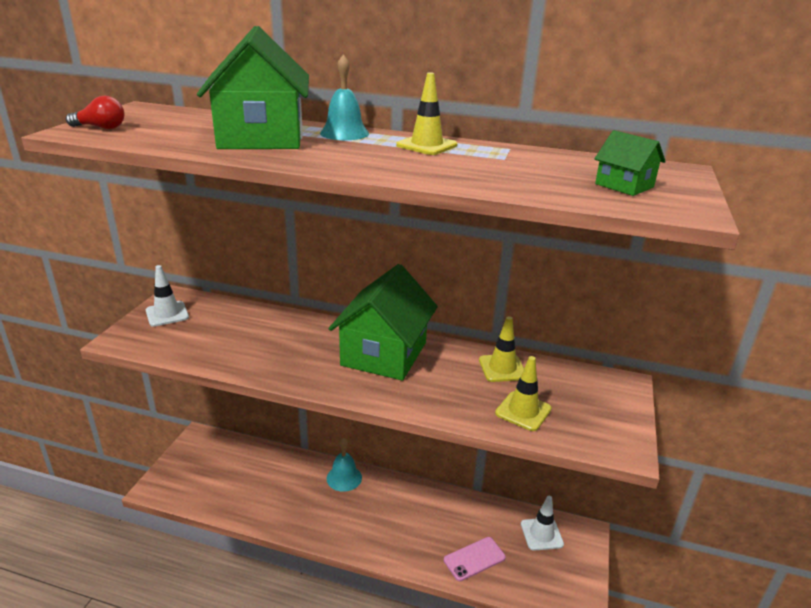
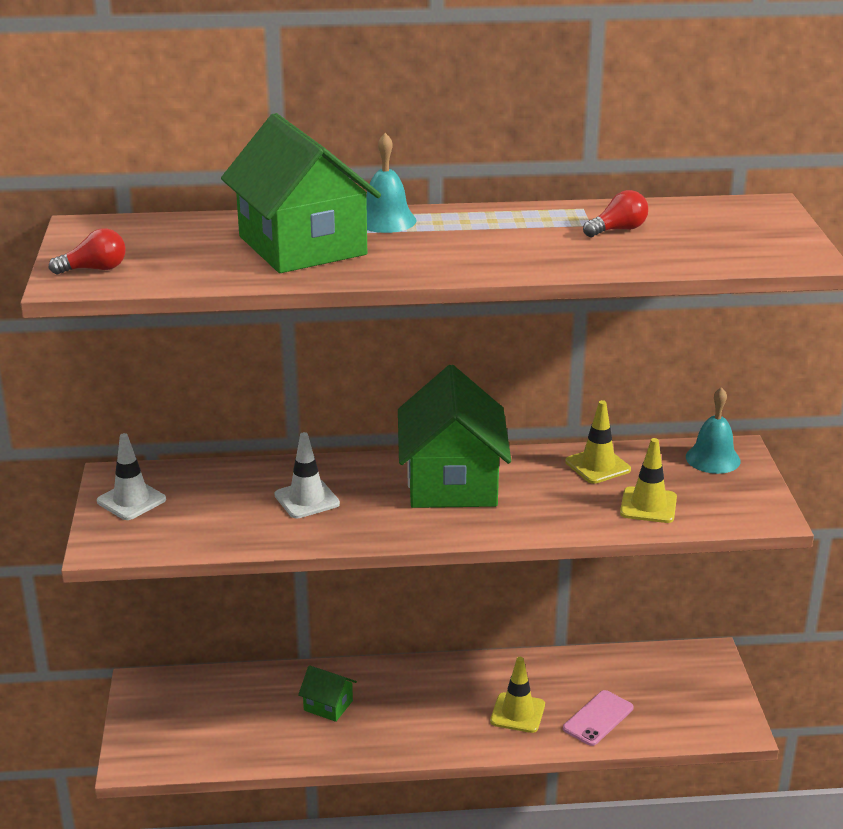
camera: 20 degrees left, 0 degrees up
(344, 478) = (383, 678): turquoise bell -> turquoise bell (713, 459)
(427, 145) = (494, 221): yellow traffic cone -> yellow traffic cone (517, 713)
(524, 165) = (618, 230): none -> red light bulb
(541, 534) = (661, 670): white traffic cone -> white traffic cone (307, 499)
(624, 185) = (730, 238): green house -> green house (328, 705)

